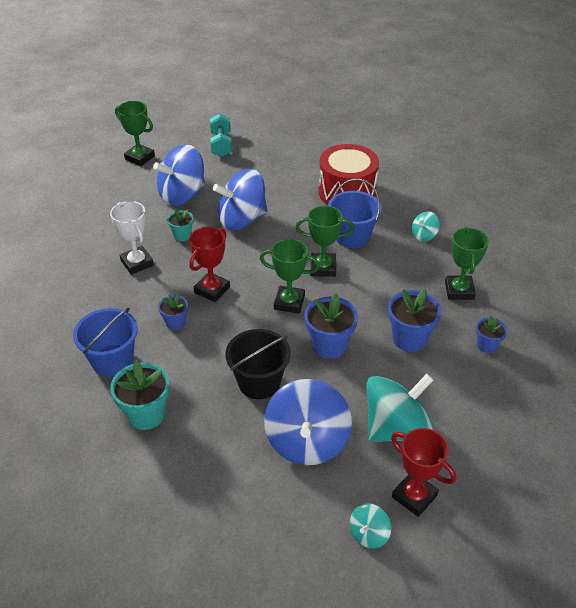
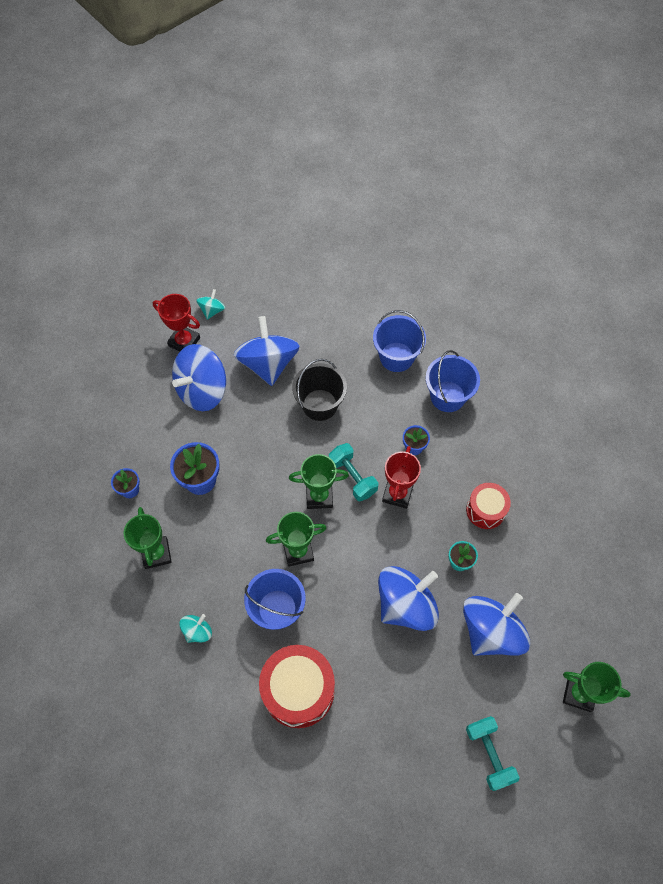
camera: 165 degrees right, 20 degrees up
(137, 263) = (485, 510): white trophy -> red drum
(146, 414) = (396, 357): turquoise flower pot -> blue bucket
(250, 311) = (352, 477): none -> turquoise dumbbell
(329, 346) = (270, 455): blue flower pot -> none
(396, 428) = (202, 390): turquoise spinning top -> blue spinning top

